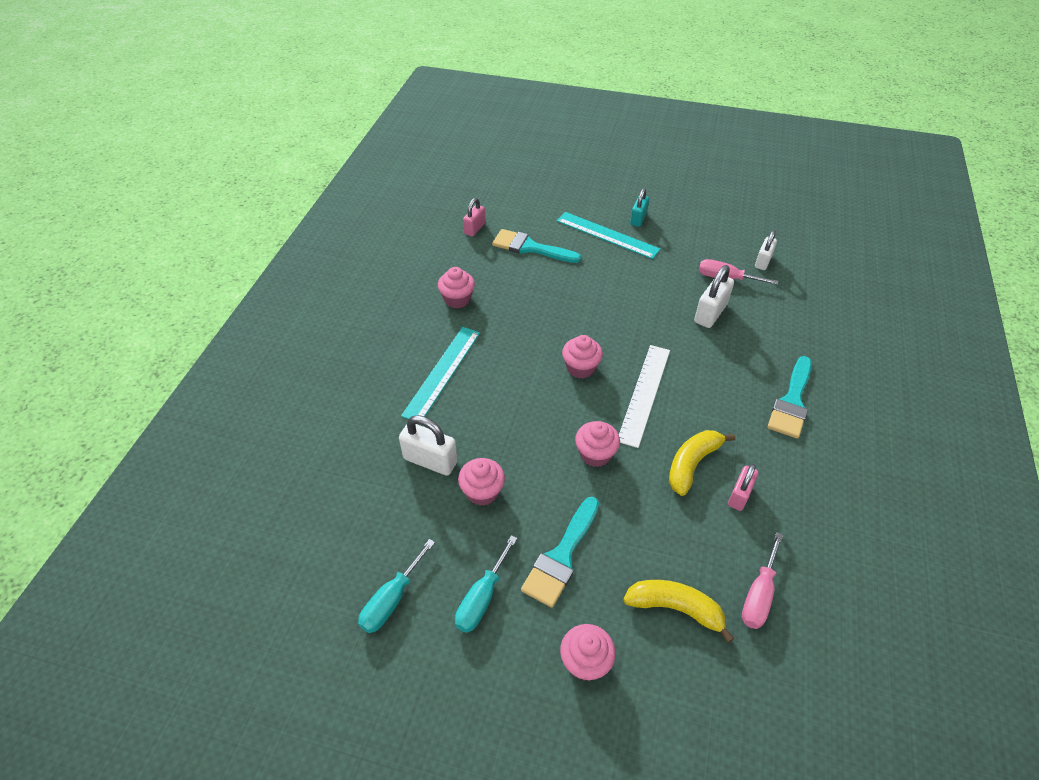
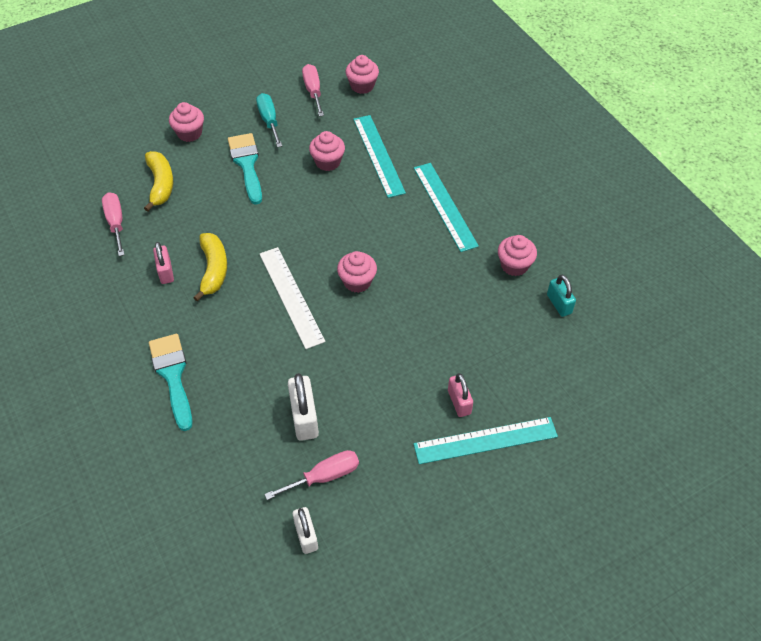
camera: 135 degrees right, 5 degrees up
(391, 599) = (313, 91): turquoise screwdriver -> pink screwdriver
(430, 460) = (378, 155): white padlock -> turquoise ruler
(474, 228) = (603, 344): pink padlock -> pink padlock (459, 402)
(530, 247) = (530, 363): turquoise brush -> none
(595, 454) = (283, 230): pink cupcake -> pink cupcake (362, 86)
(638, 219) = (482, 492): turquoise padlock -> turquoise padlock (559, 304)
(675, 608) = (160, 184): yellow banana -> yellow banana turned 75 degrees counterclockwise

